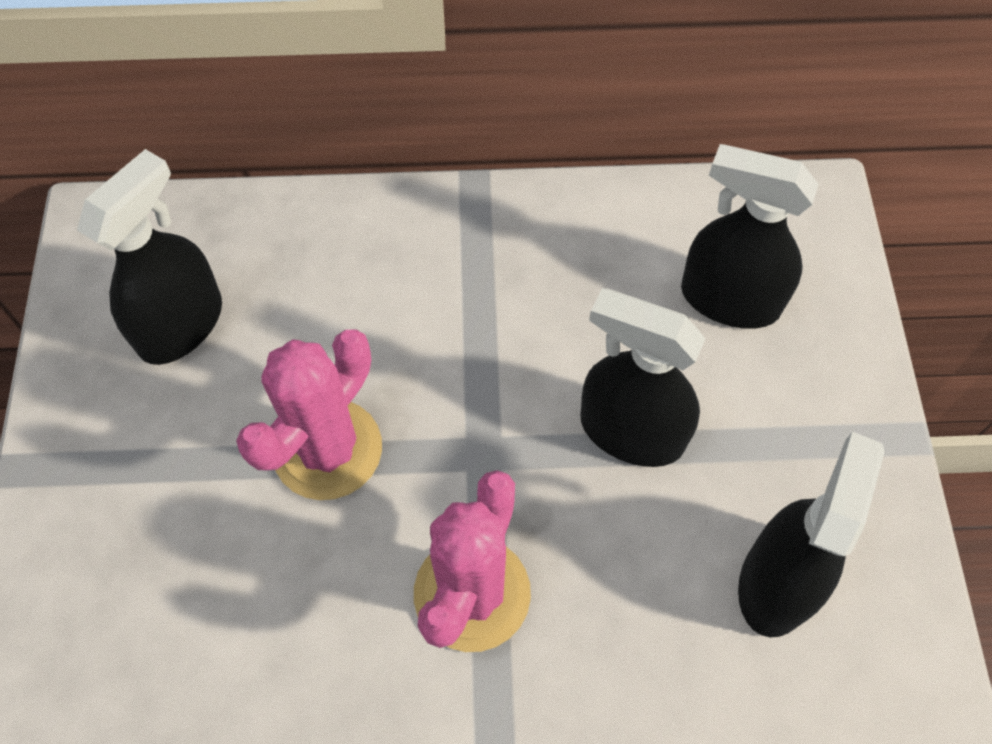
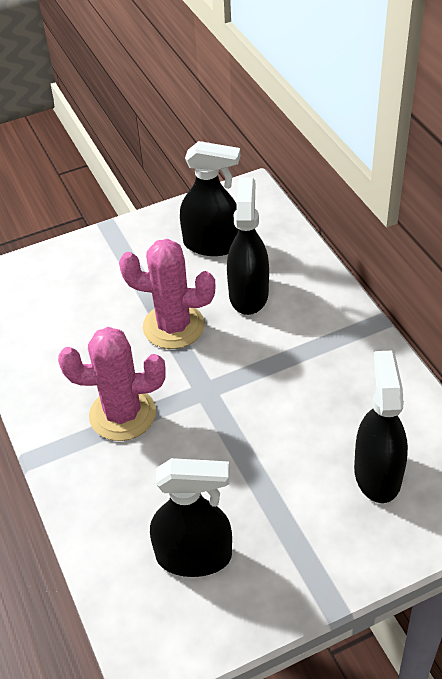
camera: 70 degrees right, 15 degrees down
(631, 431) = (254, 452): black spray bottle -> black spray bottle (248, 294)

